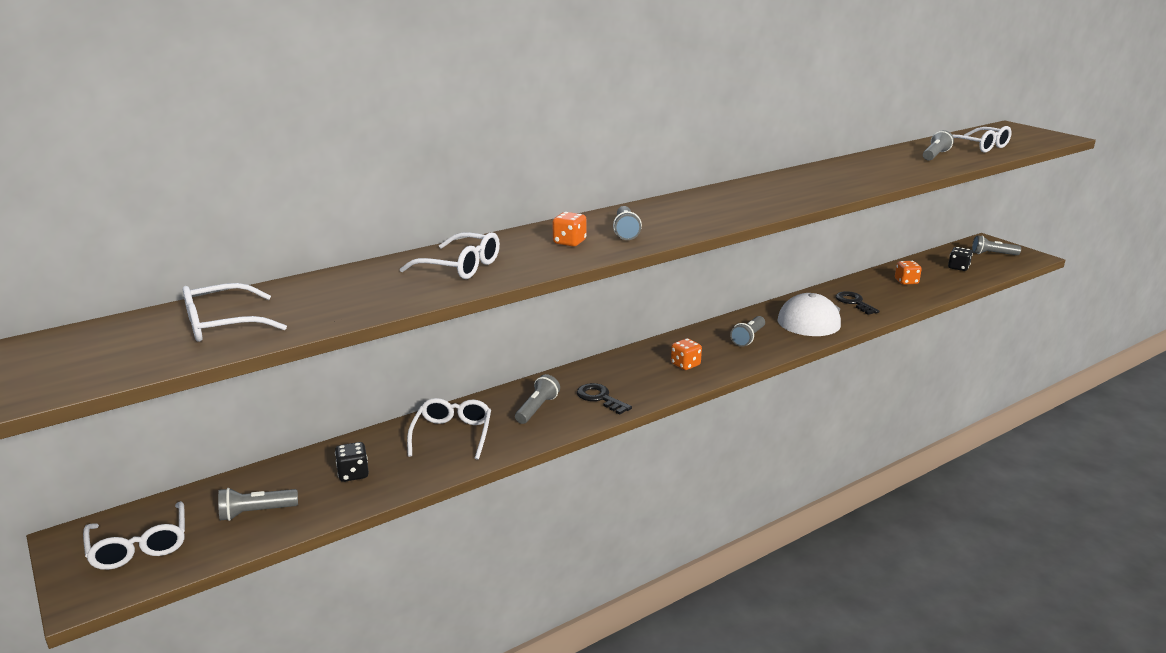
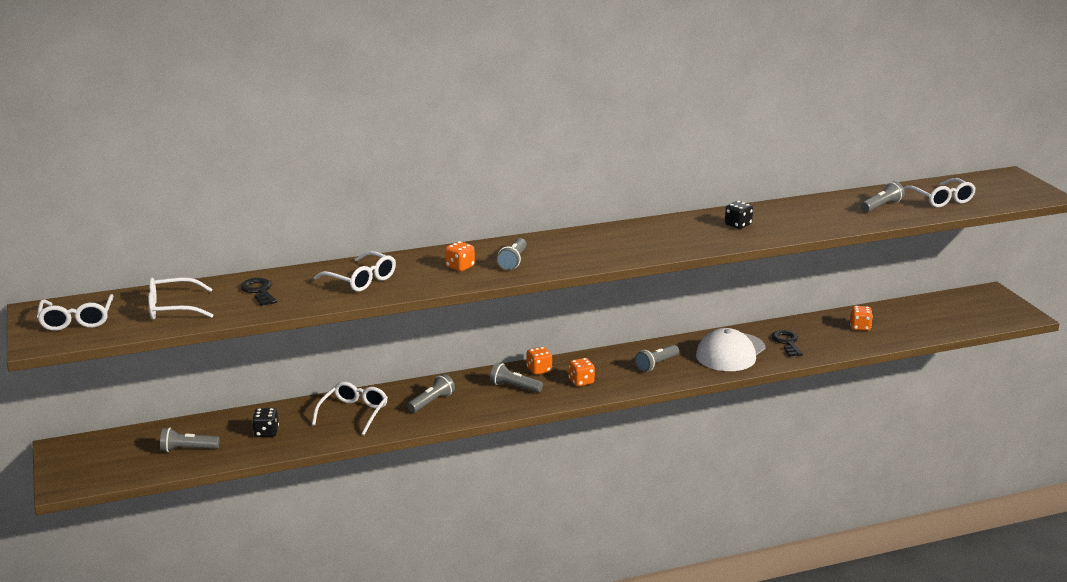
camera: 15 degrees right, 0 degrees up
(139, 546) = (104, 459): white glasses -> white glasses (77, 320)
(600, 398) = (489, 400): black key -> black key (259, 291)
(633, 359) = (539, 370): none -> orange dice
(958, 268) = (929, 318): black dice -> black dice (738, 225)
(992, 254) = (982, 308): grey flashlight -> grey flashlight (514, 387)

